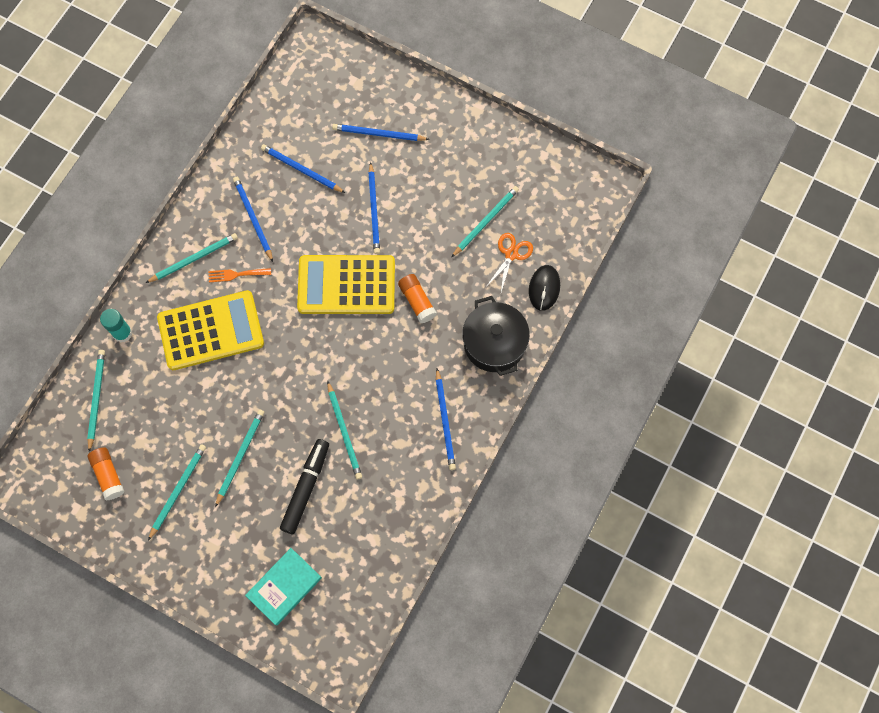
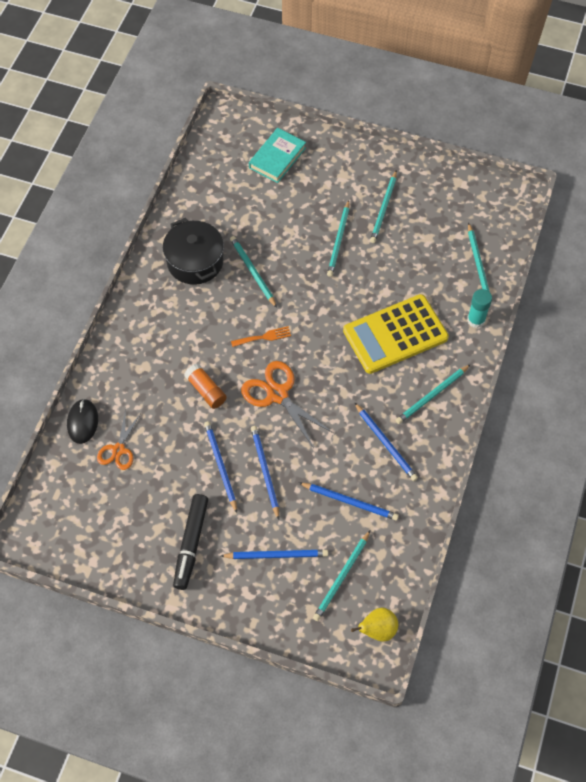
camera: 170 degrees right, 10 degrees down
(108, 475) = (446, 211): orange glue stick -> none
(236, 274) = (386, 387): orange fork -> orange fork (264, 337)
(305, 61) = (377, 630): none -> yellow pear
(306, 488) = (276, 226): black marker -> black marker (191, 544)
(346, 285) = (277, 394): yellow calculator -> orange scissors
(445, 421) = (164, 293): blue pencil -> blue pencil (220, 466)
(486, 221) = (148, 479): turquoise pencil -> turquoise pencil (341, 577)
(494, 343) = (126, 364): black pot -> black pot (195, 262)

